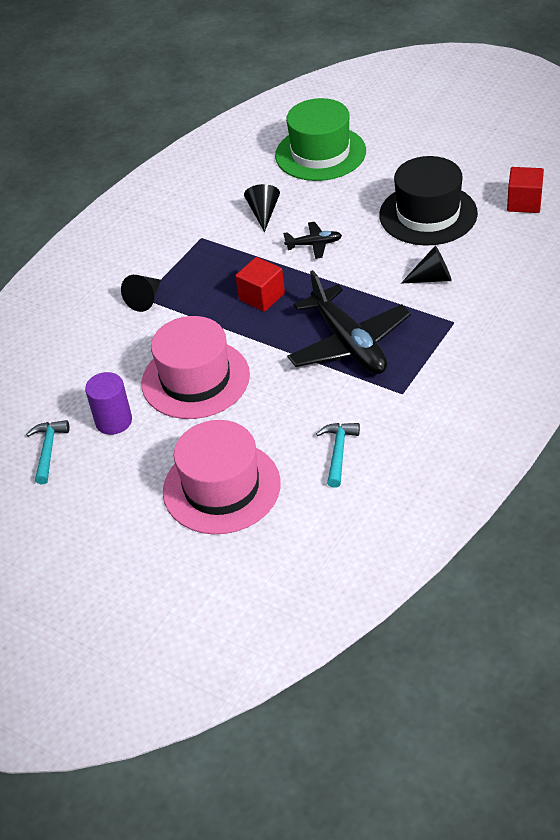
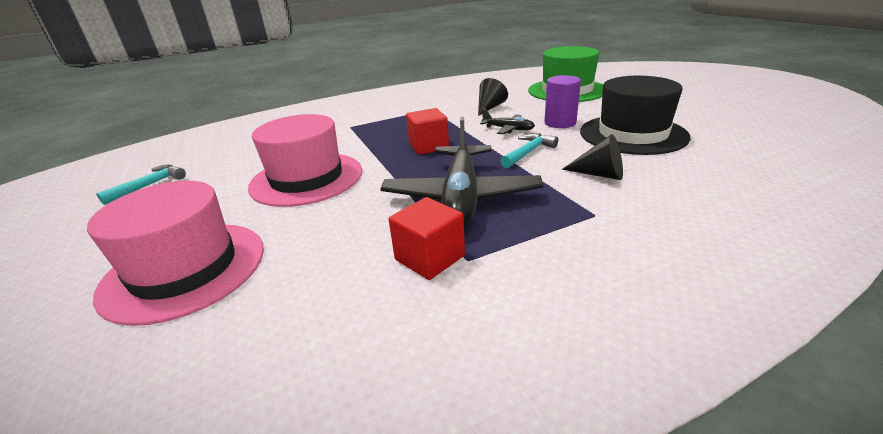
camera: 30 degrees right, 15 degrees down
(113, 421) = (214, 184): purple cylinder -> purple cylinder (560, 123)
(145, 299) = (350, 127): black cone -> none
(338, 452) = (327, 290): turquoise hammer -> turquoise hammer (528, 152)
(524, 203) = (752, 148): red cube -> red cube (429, 258)

